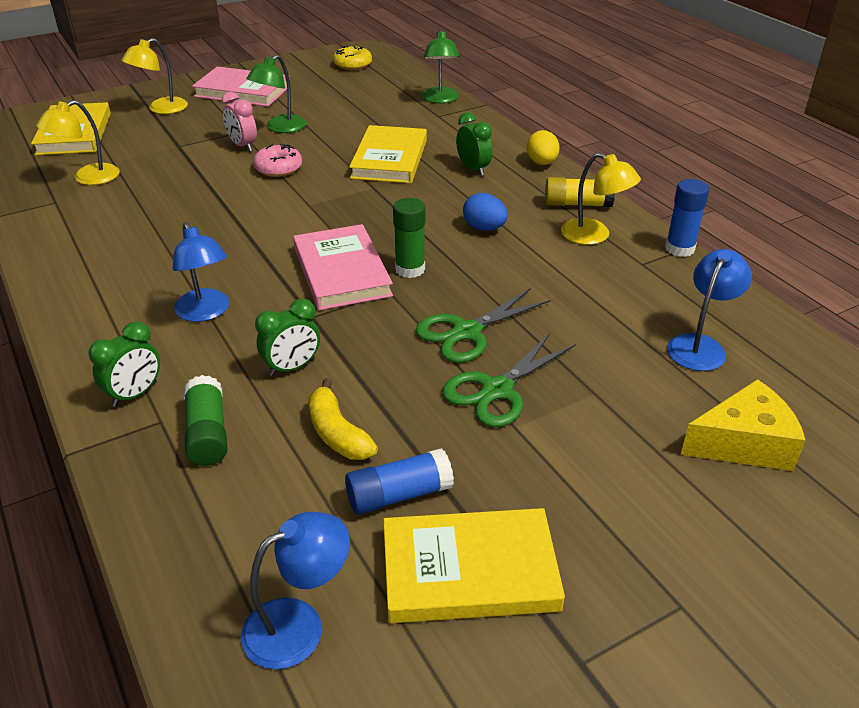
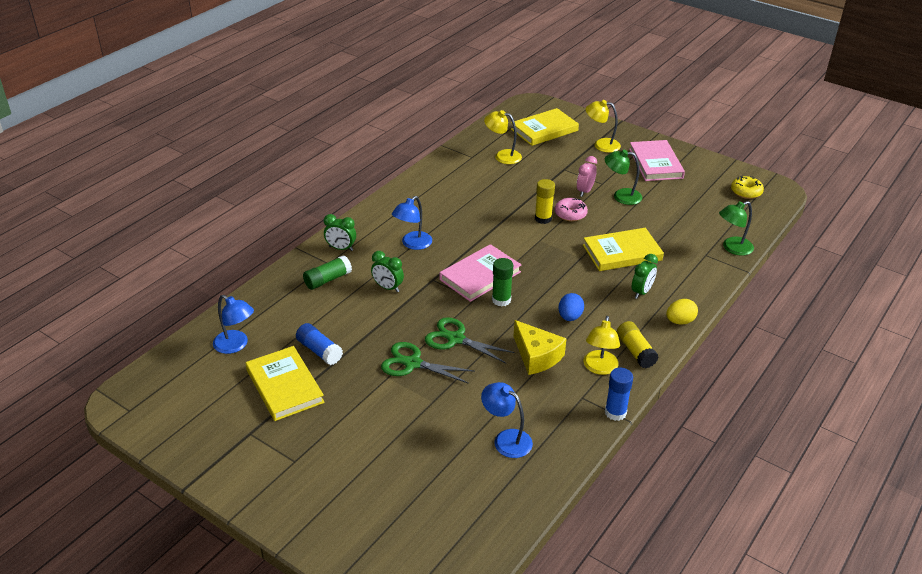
camera: 65 degrees right, 0 degrees up
(266, 189) = (543, 218): none -> yellow glue stick
(337, 433) = (349, 318): yellow banana -> none
(700, 345) = (506, 439): blue lamp -> blue lamp turned 150 degrees counterclockwise
(743, 443) = (423, 470): yellow cheese -> yellow cheese (536, 356)

